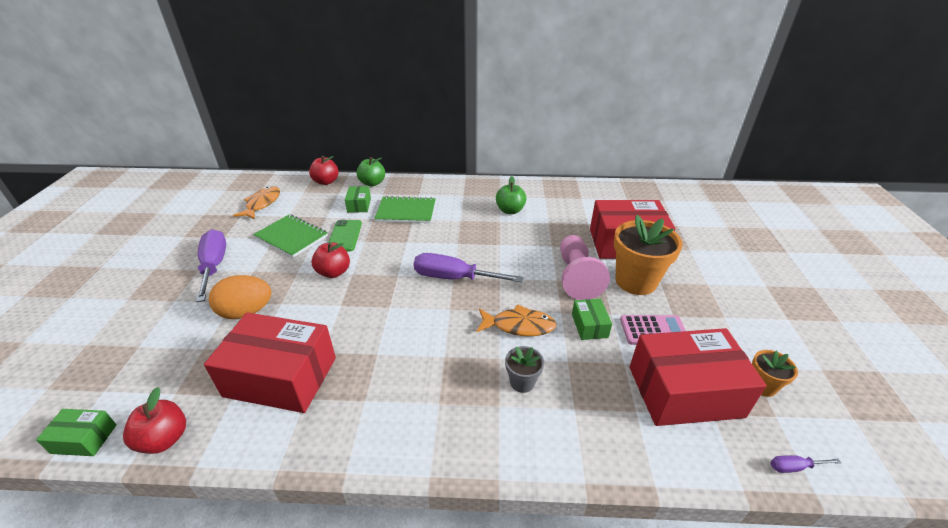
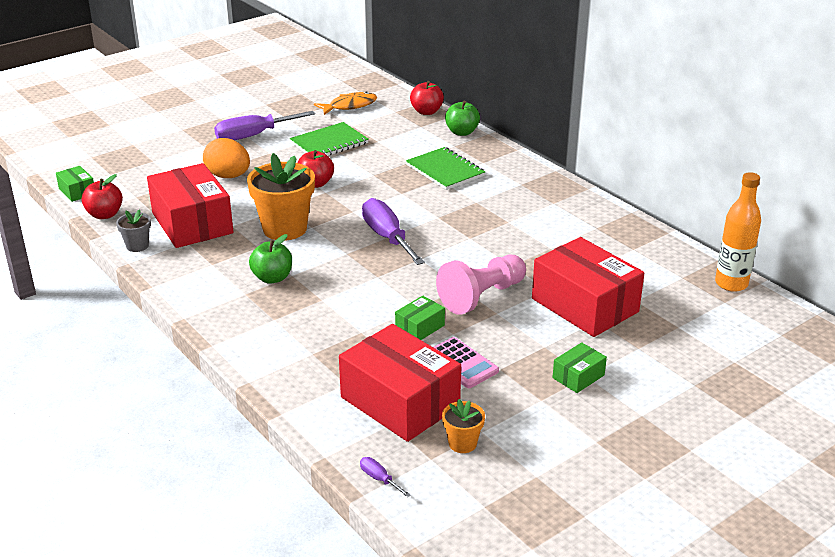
camera: 50 degrees right, 5 degrees down
(214, 266) = (253, 136): purple screwdriver -> purple screwdriver turned 150 degrees counterclockwise
(291, 237) = (329, 143): green notebook -> green notebook turned 60 degrees clockwise
(345, 236) = (366, 163): green phone -> none
(359, 205) = (417, 145): green box -> green box (578, 376)
(510, 210) = (536, 219): green apple -> green apple (272, 278)
(519, 325) = (371, 293): orange fish -> none
(522, 382) = (309, 320): grey flower pot -> grey flower pot (137, 246)
(635, 281) = (524, 331): orange flower pot -> orange flower pot (285, 229)
(648, 189) = (731, 284): none -> orange bottle

